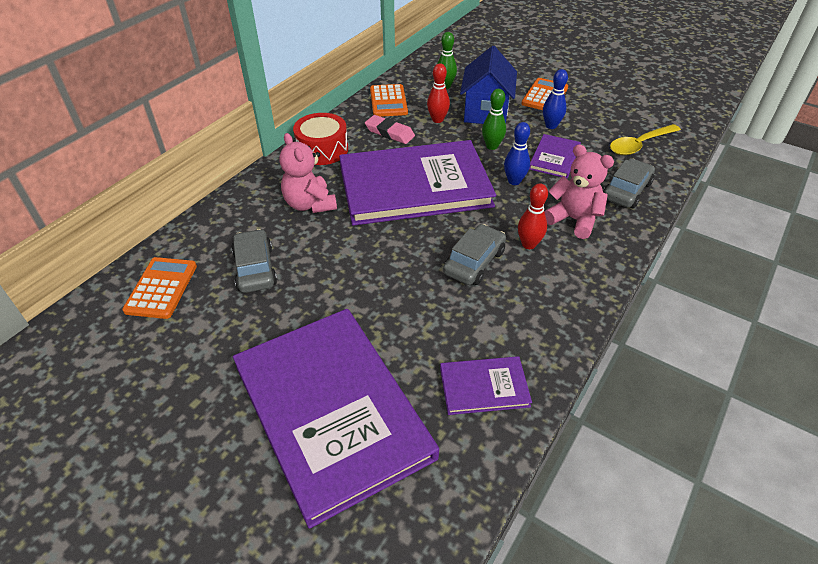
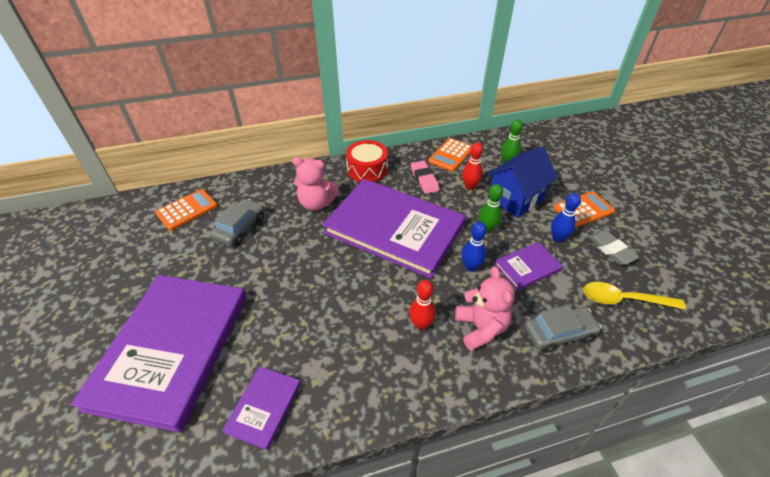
camera: 40 degrees right, 0 degrees up
(310, 204) = (316, 203): pink teddy bear -> pink teddy bear turned 90 degrees counterclockwise
(474, 262) = (366, 311): grey car -> none
(484, 387) = (264, 407): purple book -> purple book turned 75 degrees clockwise
(594, 115) = (610, 249): none -> grey eraser

